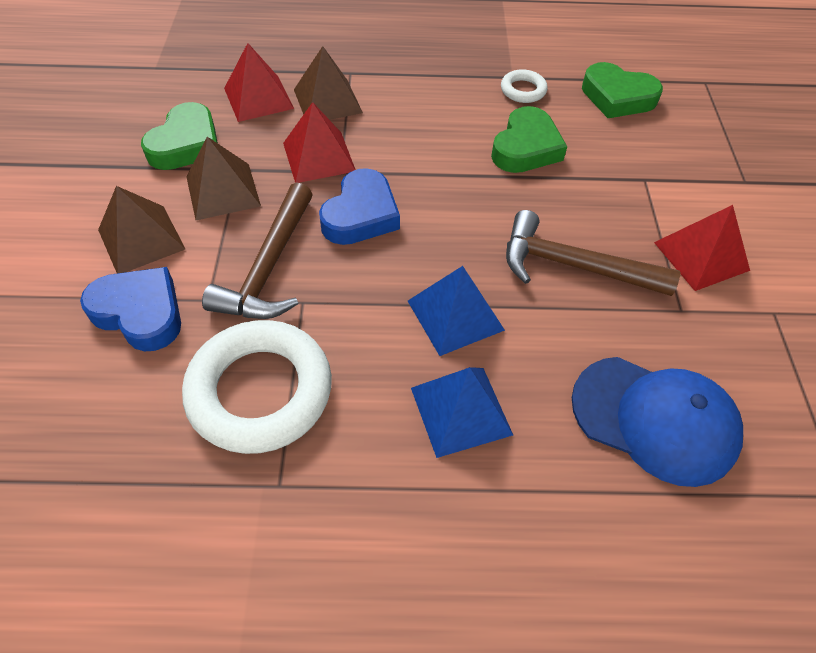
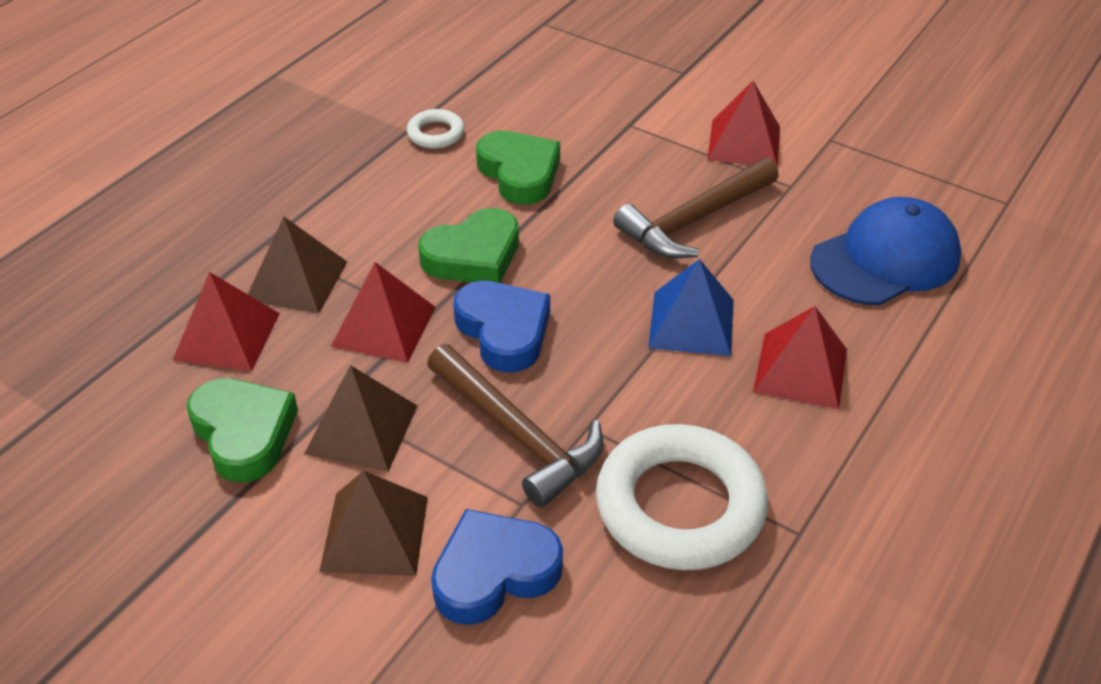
camera: 55 degrees left, 10 degrees down
(461, 411) = (800, 370): blue pyramid -> red pyramid
(617, 97) = (509, 82): green heart -> green heart (473, 256)

